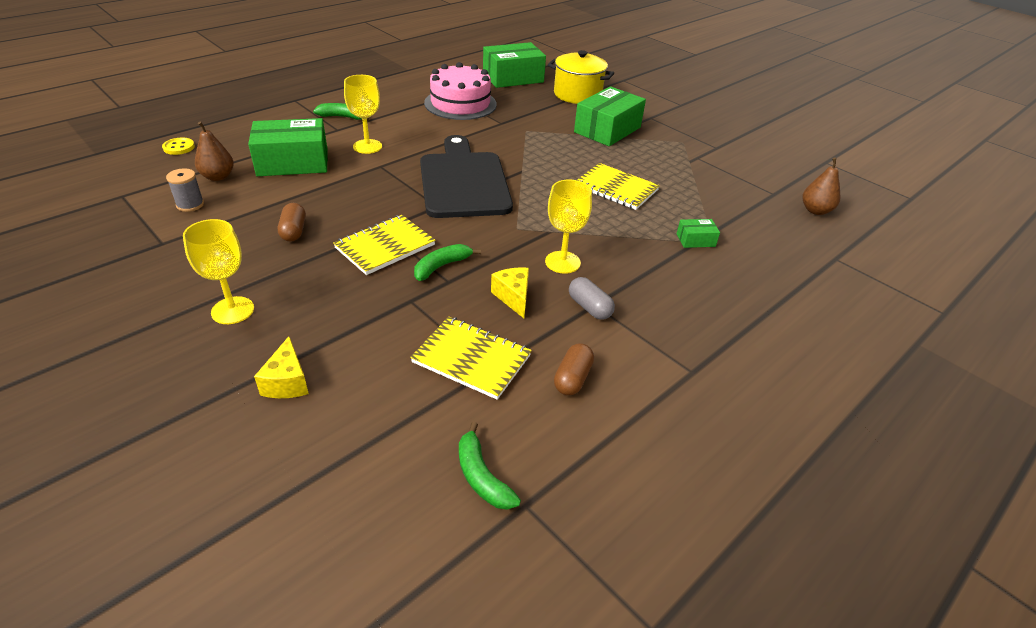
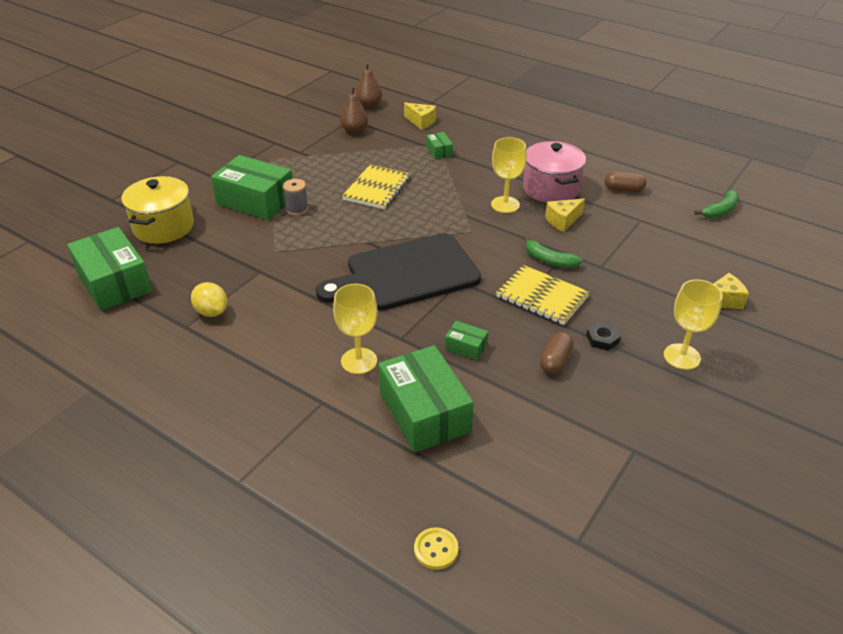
camera: 100 degrees left, 0 degrees up
(190, 205) = (558, 463): grey spool -> grey spool (297, 209)
(218, 177) = (489, 467): brown pear -> brown pear (354, 130)
(294, 231) = (555, 361): brown capsule -> brown capsule turned 45 degrees counterclockwise
(299, 266) = (602, 339): none -> black nut
(342, 117) = (283, 408): green banana -> none
(347, 192) = (466, 347): none -> green box
(460, 104) = (212, 312): pink cake -> yellow lemon
(471, 359) = (637, 228): yellow notebook -> none
(589, 307) = (551, 189): grey capsule -> pink pot
(773, 240) = (421, 122): none -> yellow cheese

